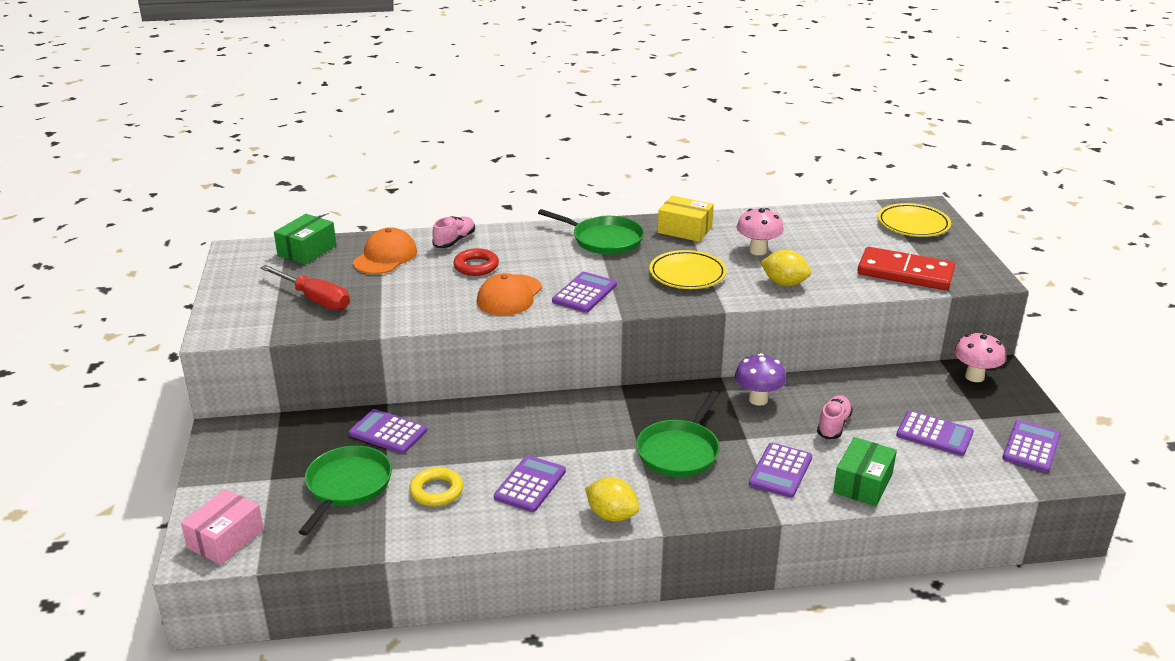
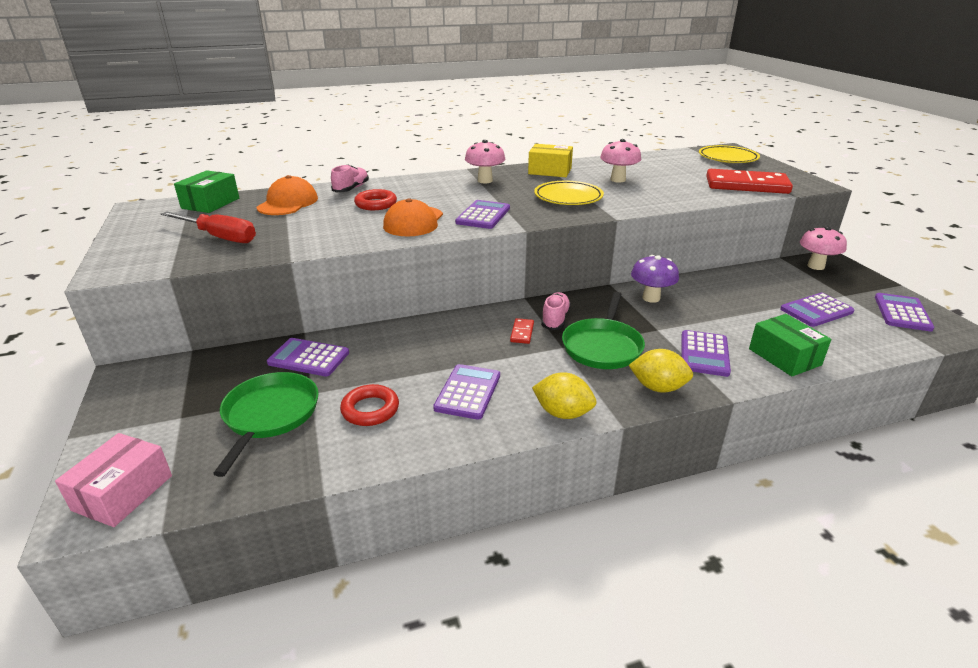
camera: 10 degrees left, 0 degrees up
(436, 491) = (370, 409): yellow ring -> red ring
(603, 427) = (522, 332): none -> red domino
(604, 240) = (485, 180): green pan -> pink mushroom
(784, 283) = (654, 198): yellow lemon -> yellow lemon (658, 387)
(833, 425) = (727, 312): pink shoe -> pink shoe (555, 319)
(863, 483) = (784, 357): green box -> green box turned 45 degrees counterclockwise
(934, 434) = (816, 310): purple calculator -> purple calculator turned 135 degrees clockwise

